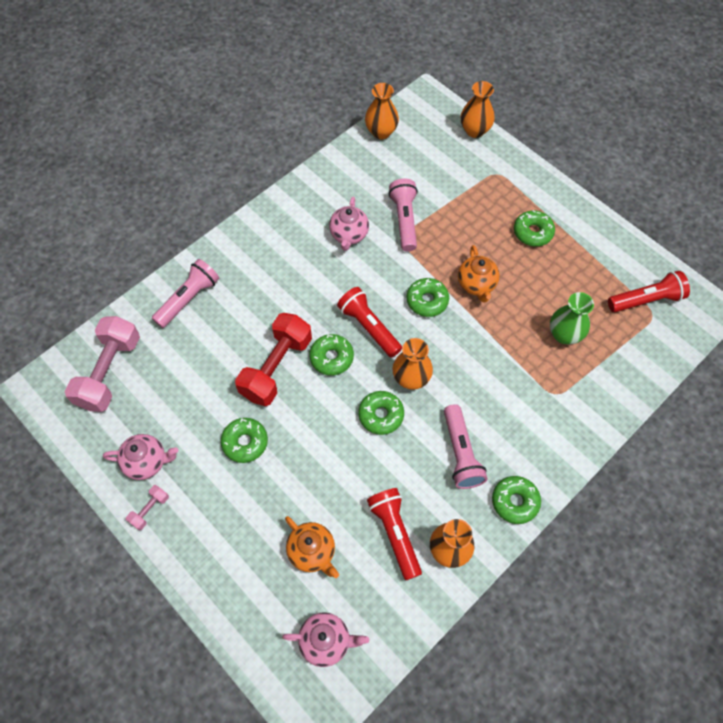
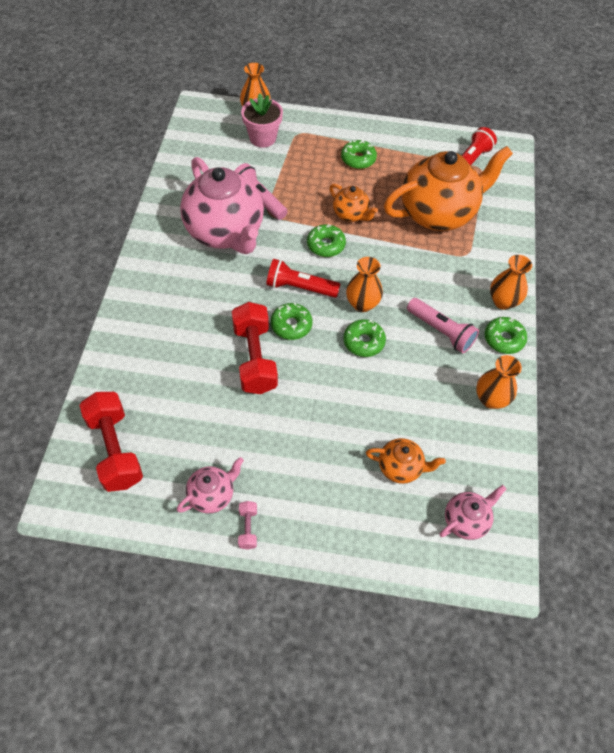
camera: 40 degrees left, 5 degrees down
(109, 372) = (115, 449): pink dumbbell -> red dumbbell
(188, 299) = (134, 352): pink flashlight -> none
(245, 442) = (279, 427): green donut -> none
(349, 235) = (225, 232): pink teapot -> pink teapot, size x2.15
(381, 132) = (184, 148): orange vase -> orange vase (503, 301)
(395, 533) = (446, 414): red flashlight -> none
(459, 160) = (262, 138): none -> pink flower pot
(564, 334) = (438, 213): green vase -> orange teapot

